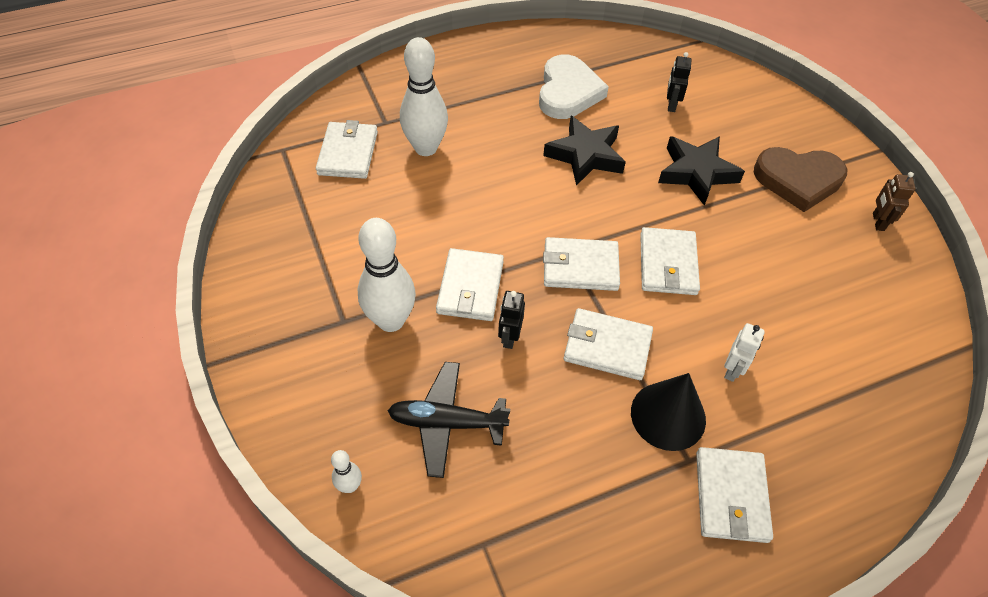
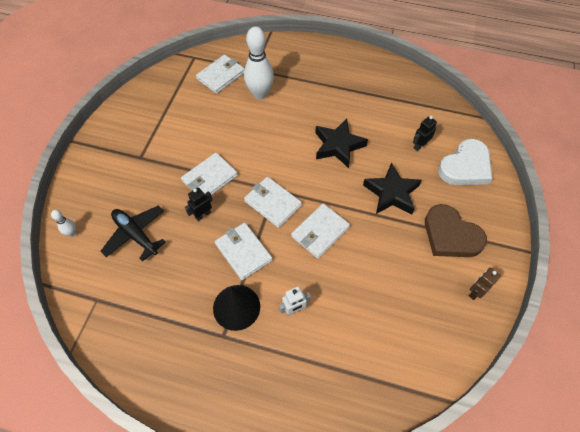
camera: 40 degrees right, 5 degrees up
(391, 320) = (159, 170): white bowling pin -> none
(568, 92) = (366, 105): white heart -> white heart (465, 167)
(731, 496) = (224, 369): white wallet -> none

